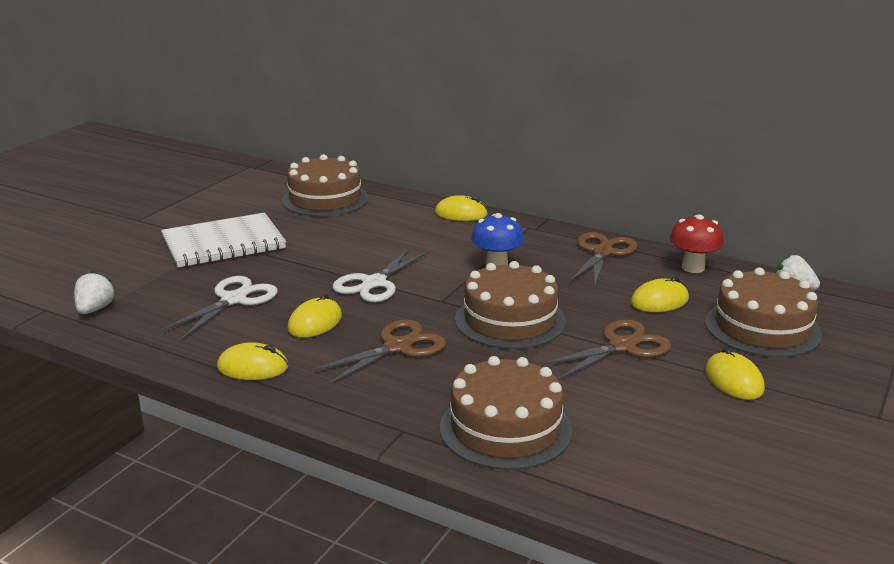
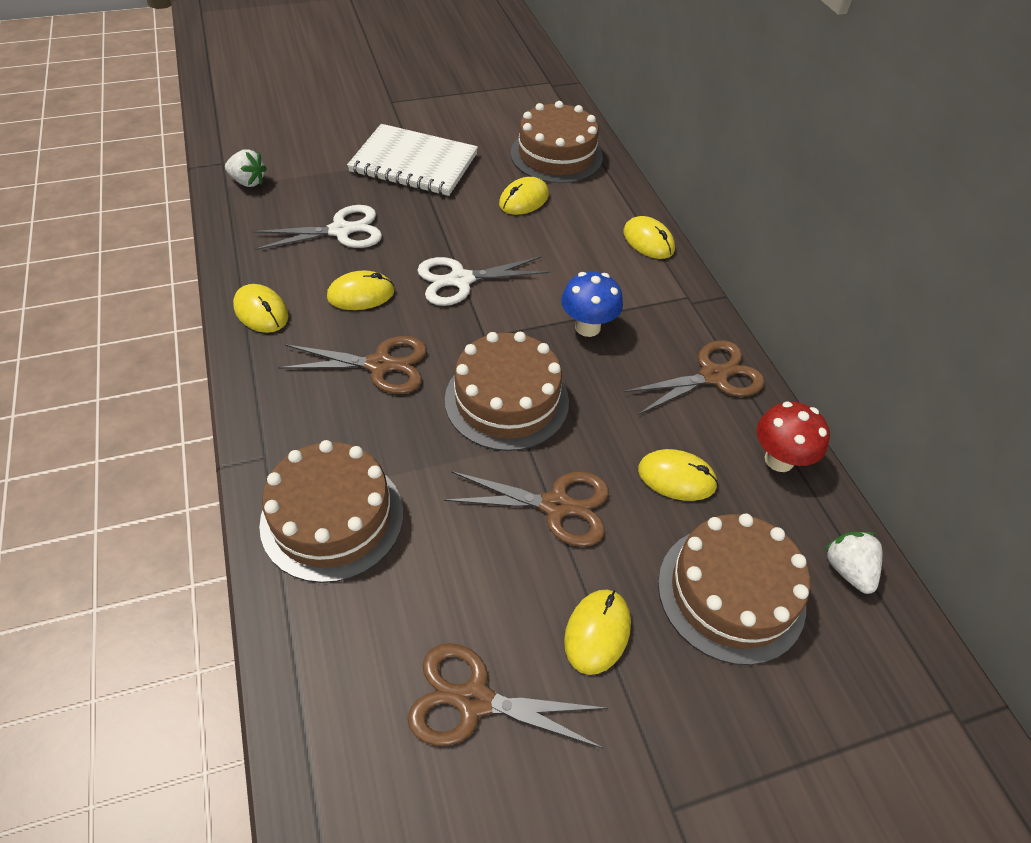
camera: 40 degrees right, 25 degrees up
(95, 309) = (248, 182): white strawberry -> white strawberry turned 60 degrees clockwise
(343, 228) = (524, 200): none -> yellow mouse
(728, 444) = (474, 700): none -> brown scissors

